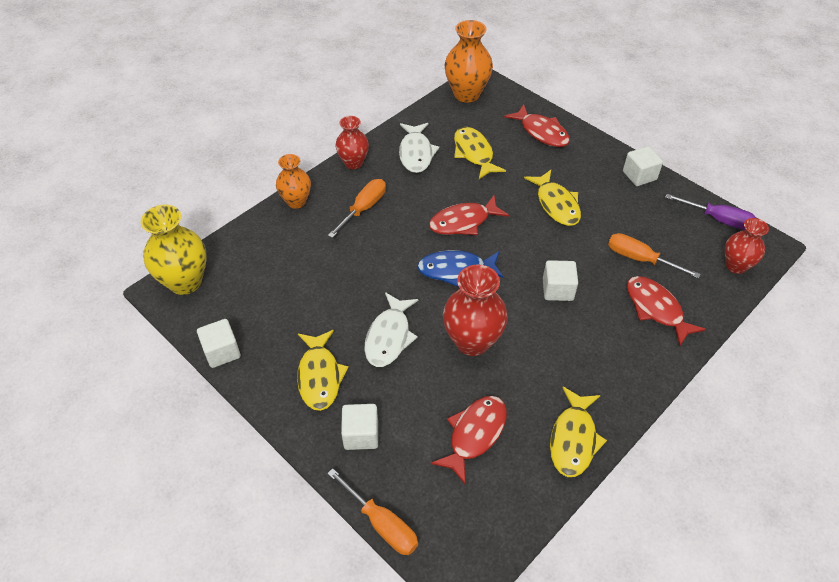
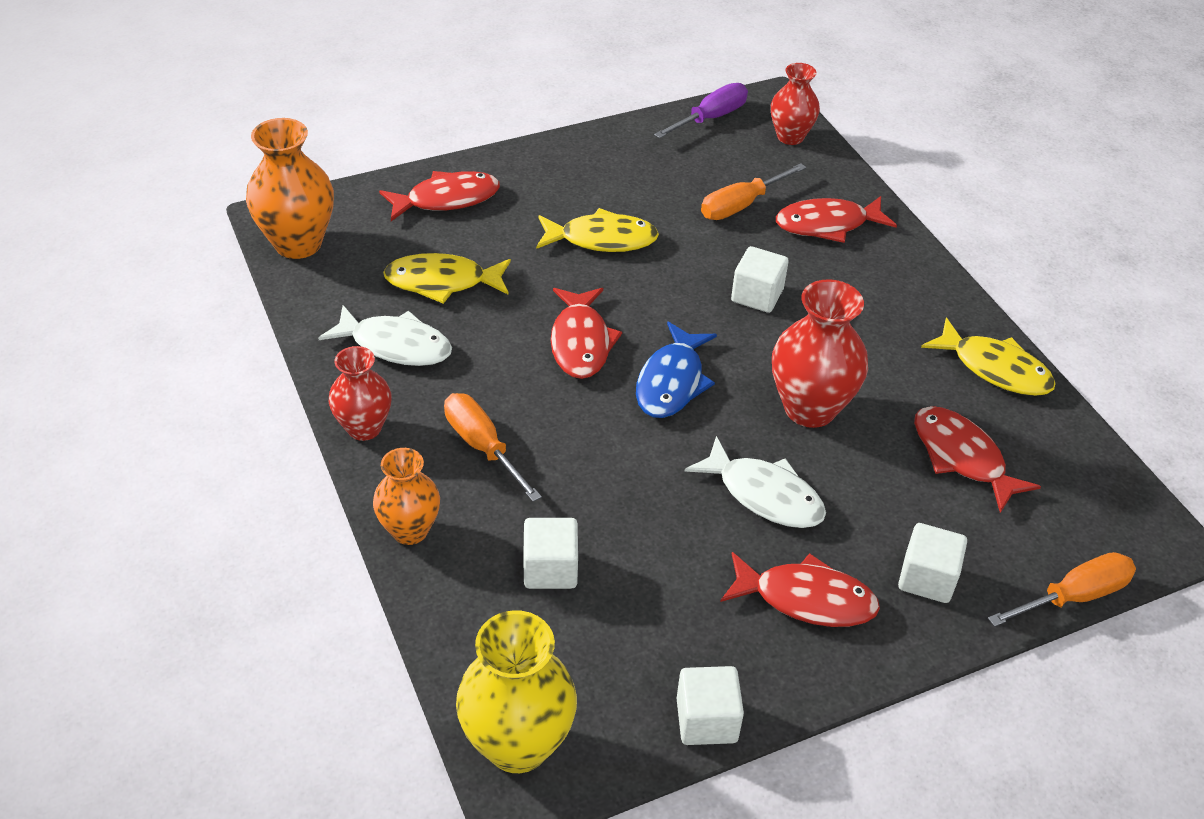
camera: 70 degrees left, 5 degrees down
(320, 376) = (806, 599): yellow fish -> red fish
(639, 176) = (595, 147): white cube -> white cube (550, 569)

